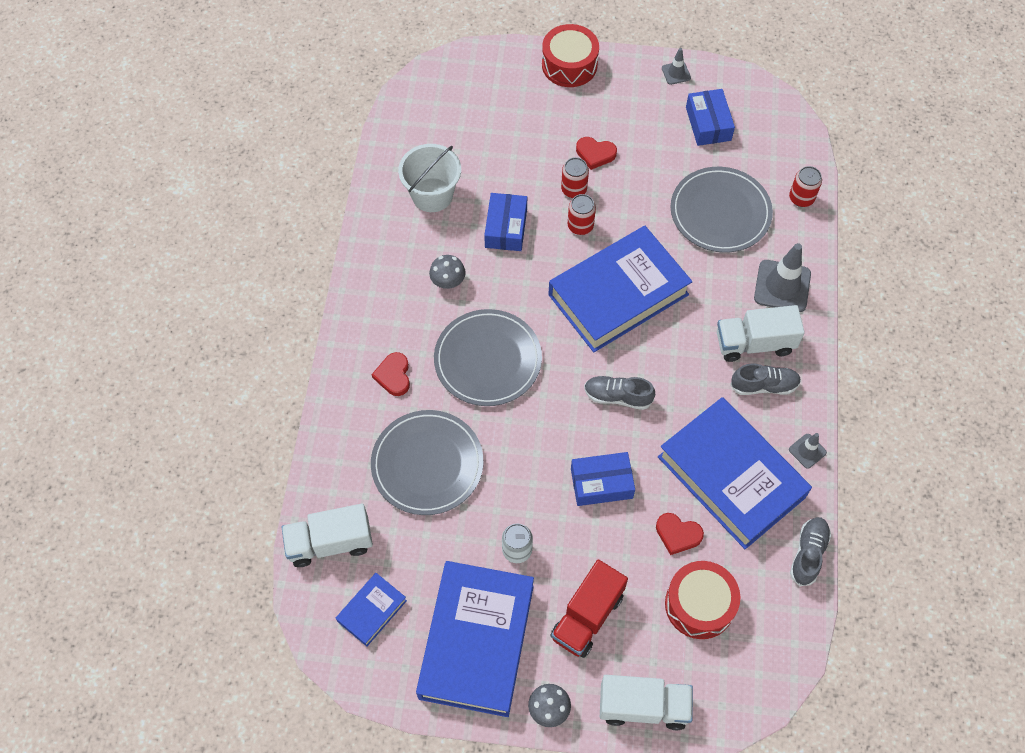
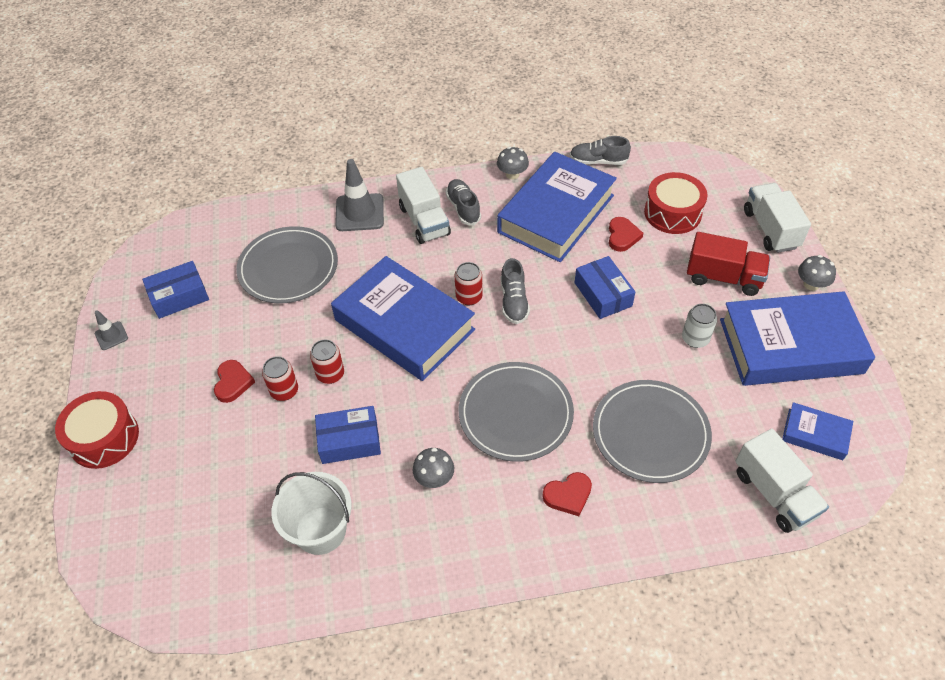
camera: 105 degrees left, 10 degrees down
(801, 198) = (260, 215): red can -> red can (469, 297)
(807, 451) = (512, 174): grey traffic cone -> grey mushroom

